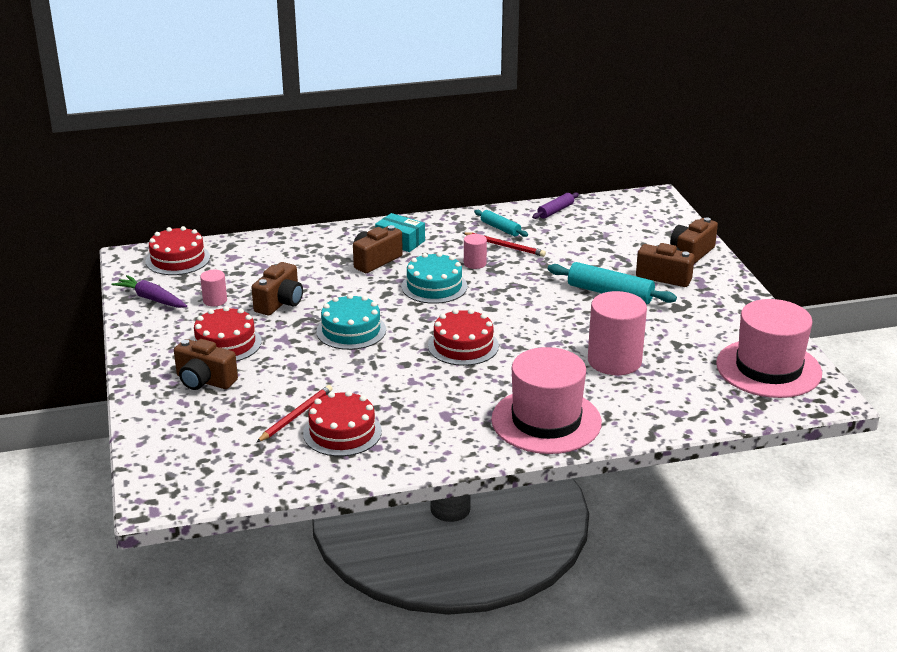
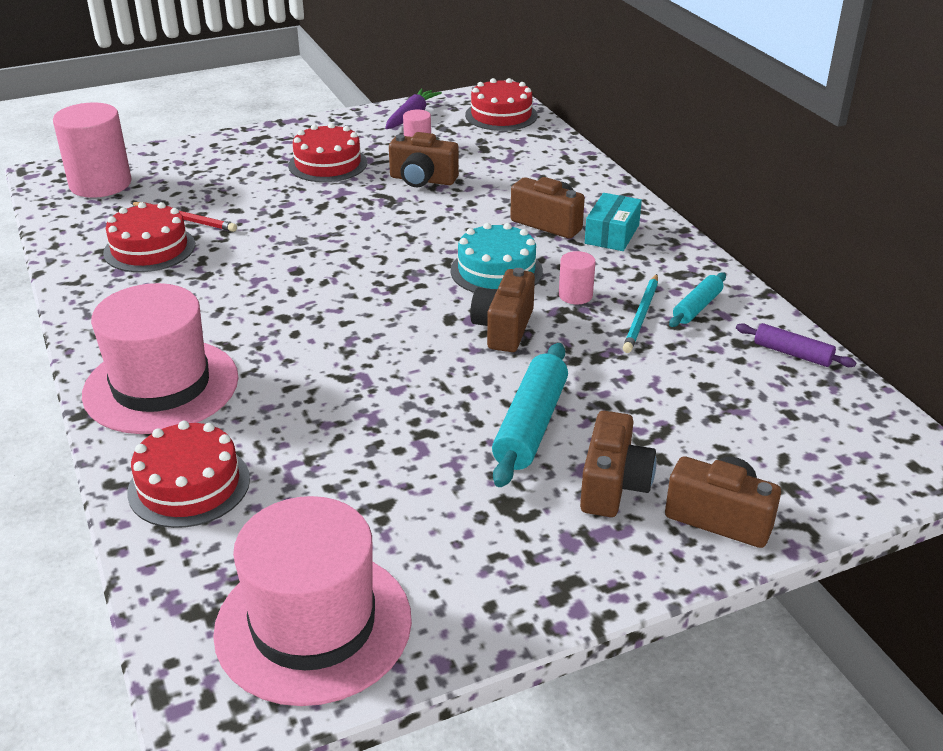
camera: 80 degrees right, 5 degrees up
(204, 381) = (253, 164): brown camera -> brown camera (504, 328)
(351, 330) = (369, 228): turquoise cake -> none
(463, 346) = (345, 306): red cake -> red cake (189, 485)
(504, 246) = (641, 315): red pencil -> turquoise pencil
(614, 361) = (321, 439): pink cylinder -> pink cylinder (100, 184)

